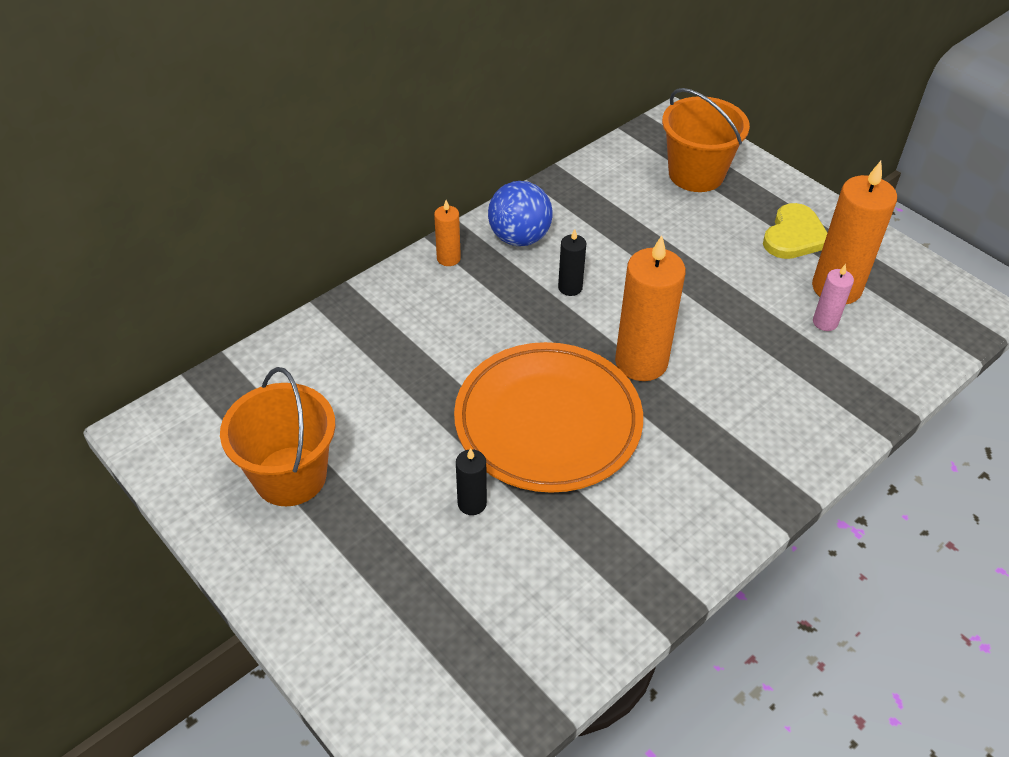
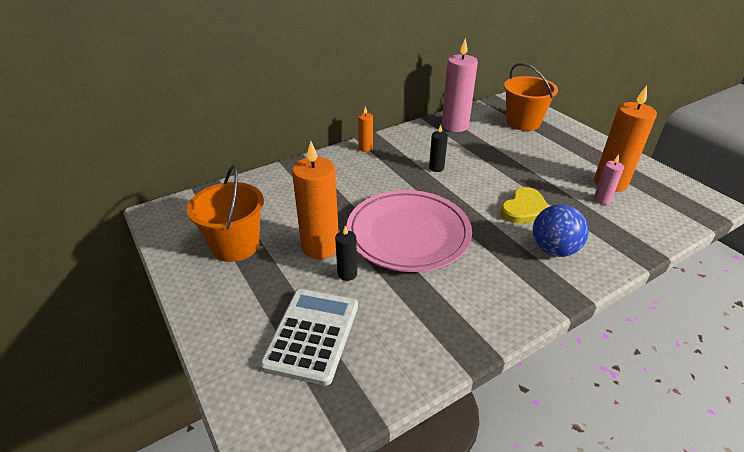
camera: 10 degrees right, 10 degrees down
(445, 609) = (312, 335): none -> white calculator
(519, 238) = (410, 142): blue ball -> blue ball (553, 250)
(548, 422) = (408, 234): orange plate -> pink plate
(586, 193) = (455, 126): none -> pink candle
(641, 362) = (475, 209): orange candle -> orange candle (320, 246)
(794, 236) = (583, 155): yellow heart -> yellow heart (524, 209)

